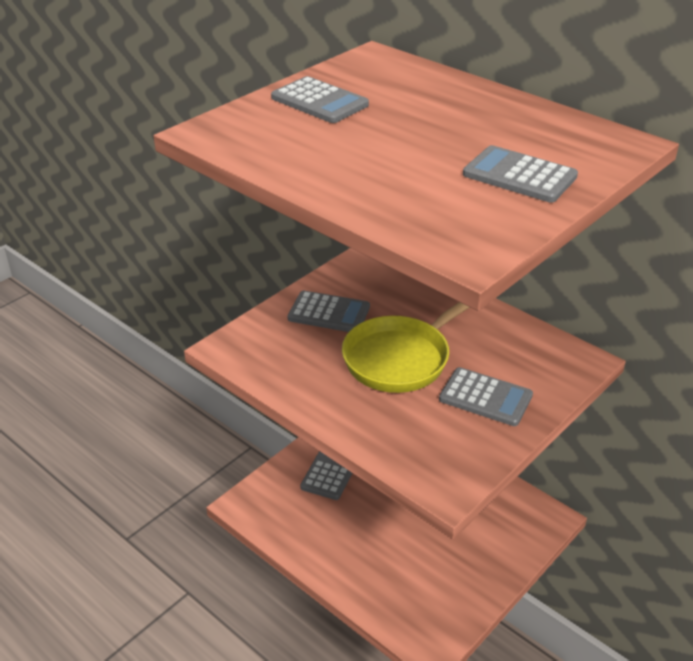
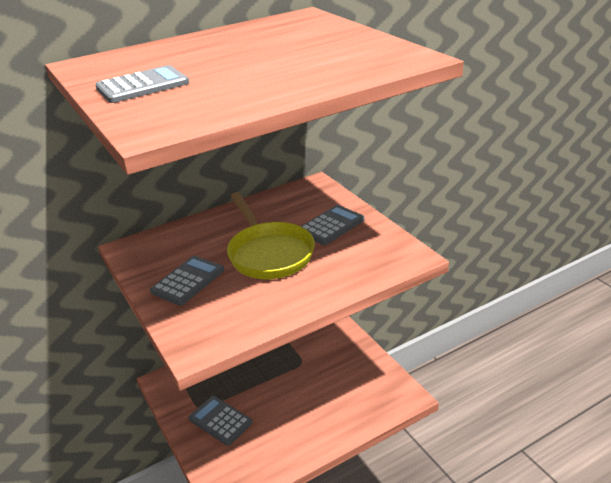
camera: 70 degrees left, 5 degrees down
(519, 175) = (324, 39): grey calculator -> none

